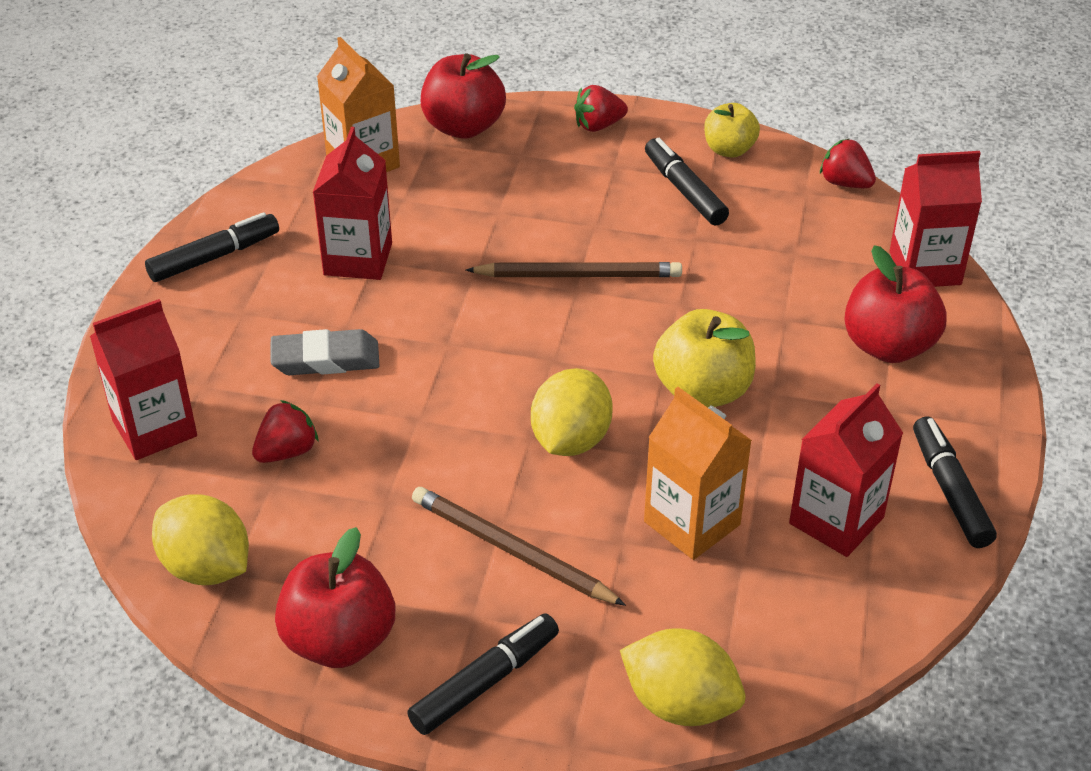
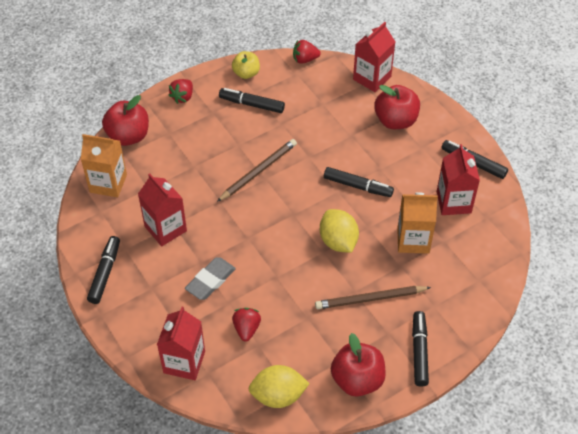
camera: 45 degrees left, 10 degrees up
(680, 704) = (482, 306): yellow lemon -> none
(702, 391) = (358, 186): yellow apple -> black marker

